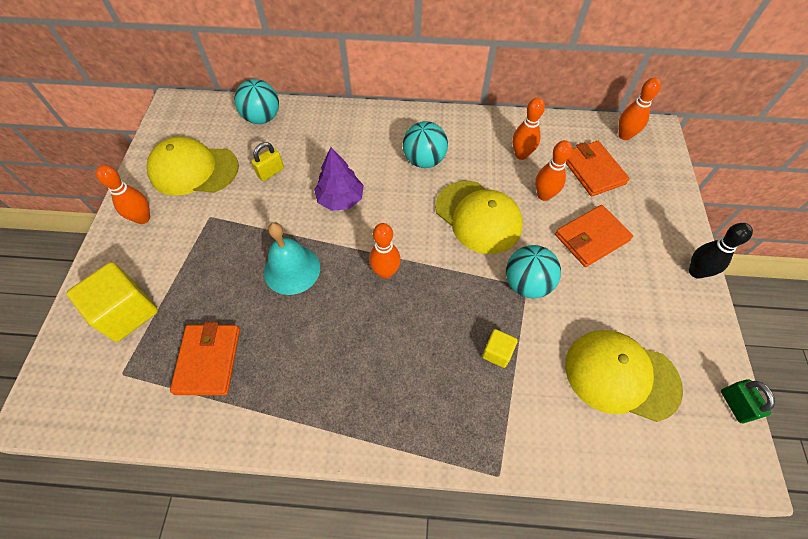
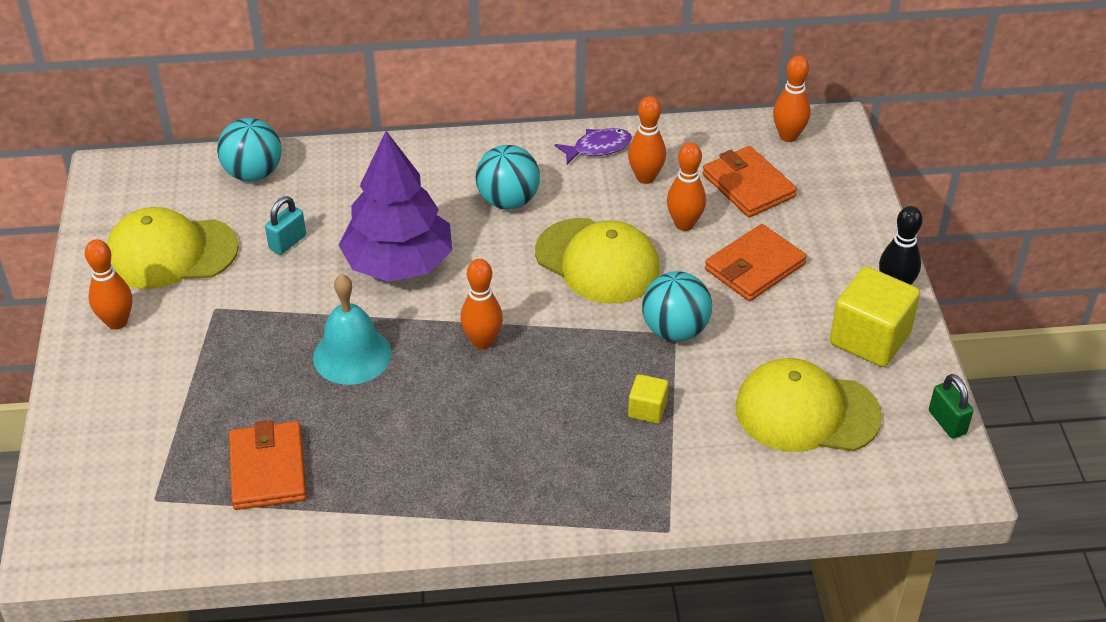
camera: 10 degrees left, 15 degrees down
(127, 312) = (136, 433): yellow cube -> yellow cube (869, 338)
(271, 172) = (287, 242): yellow padlock -> turquoise padlock
(340, 199) = (398, 263): purple tree -> purple tree, size x1.61
(491, 128) = (598, 148): none -> purple fish

